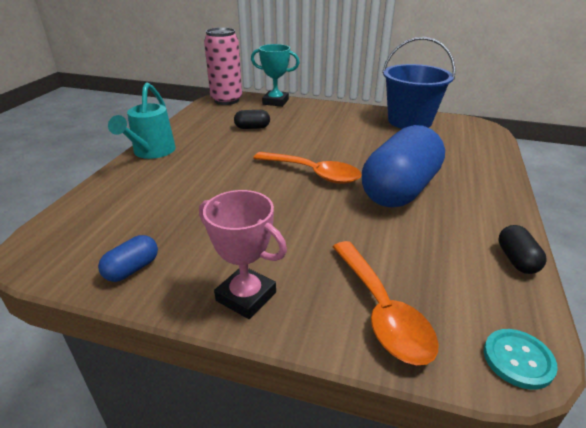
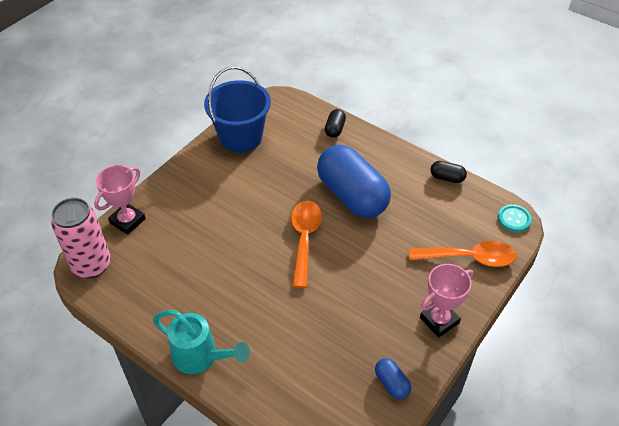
camera: 70 degrees left, 15 degrees up
(252, 128) = (187, 259): black capsule -> black capsule (335, 129)
(275, 102) = (127, 221): turquoise trophy -> pink trophy
(313, 173) = (304, 239): orange spoon -> orange spoon turned 45 degrees counterclockwise

